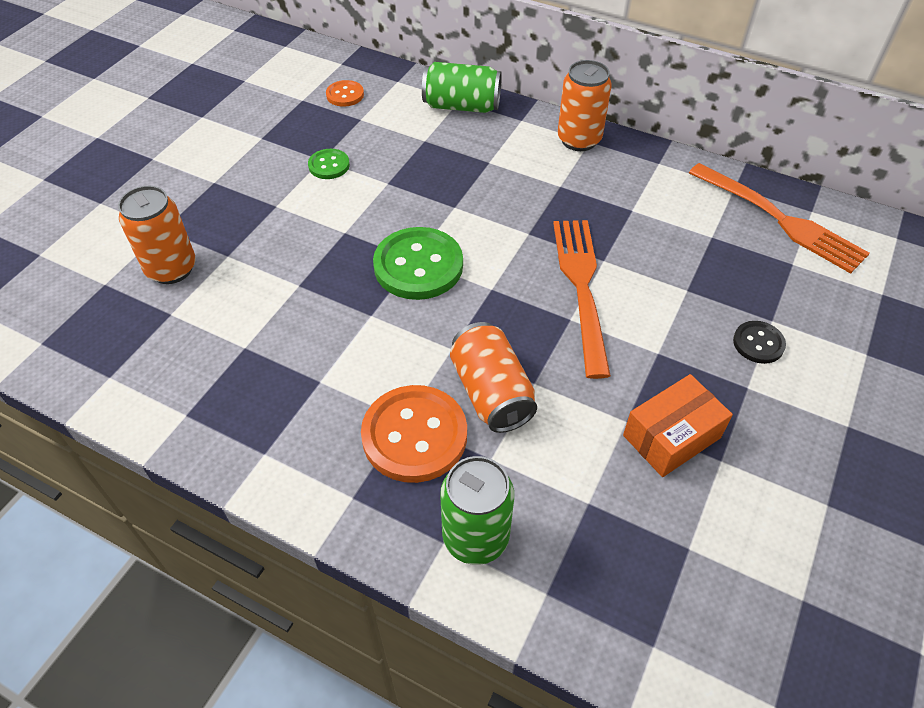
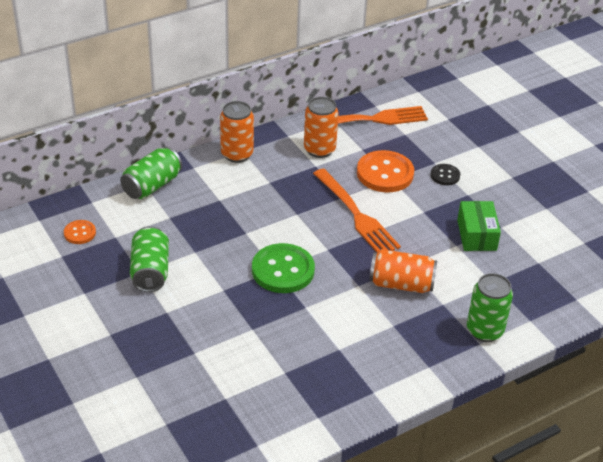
camera: 60 degrees left, 10 degrees down
(171, 269) = (182, 384): orange can -> orange can (319, 149)
(329, 165) = (150, 271): green button -> green can
(414, 435) = (407, 326): orange button -> orange button (385, 173)
(581, 287) = (356, 215): orange fork -> orange fork turned 150 degrees counterclockwise
(671, 437) = (476, 235): orange box -> green box

